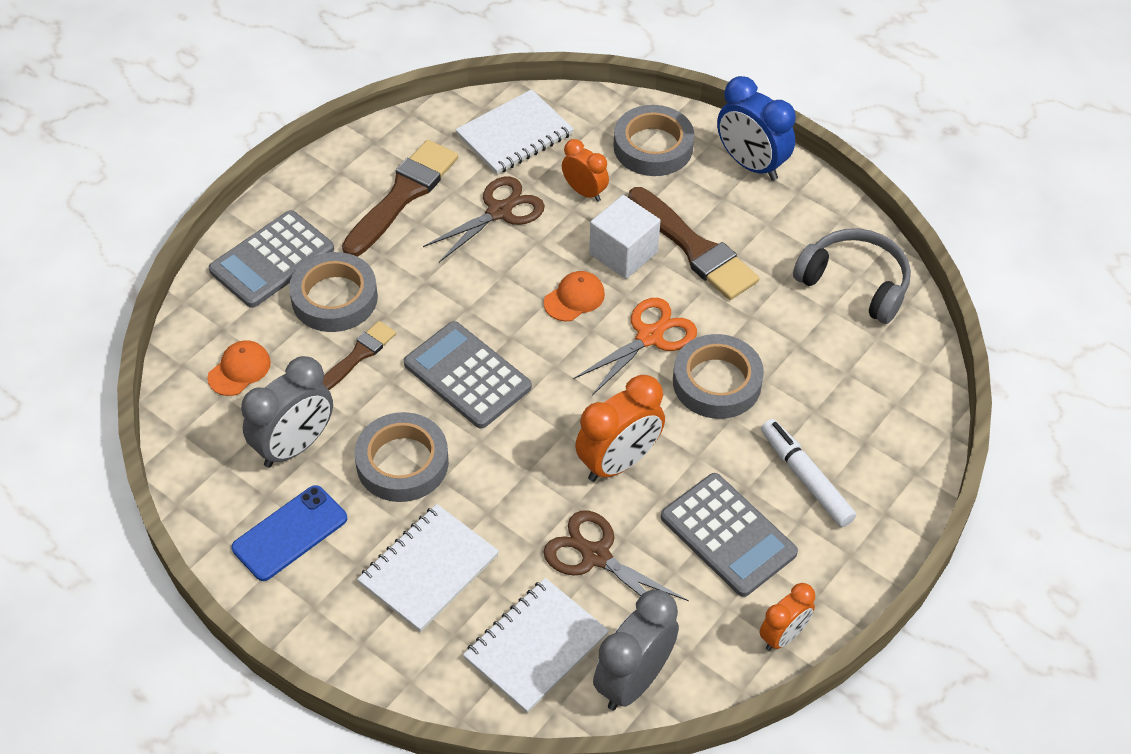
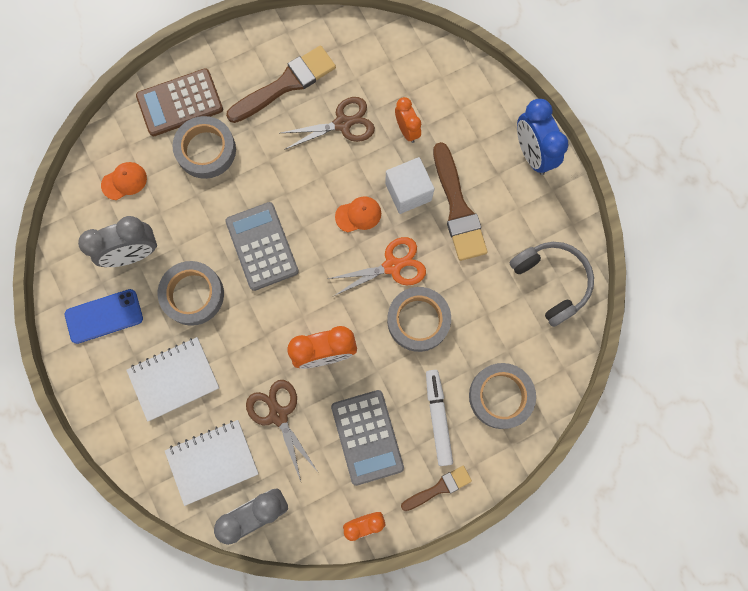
camera: 25 degrees right, 25 degrees up
(272, 260) = (180, 103): grey calculator -> brown calculator
(358, 355) = (201, 201): brown brush -> brown brush (439, 488)
(514, 135) = (383, 63): white notebook -> none
(653, 147) = (472, 111): grey tape -> grey tape (500, 396)

